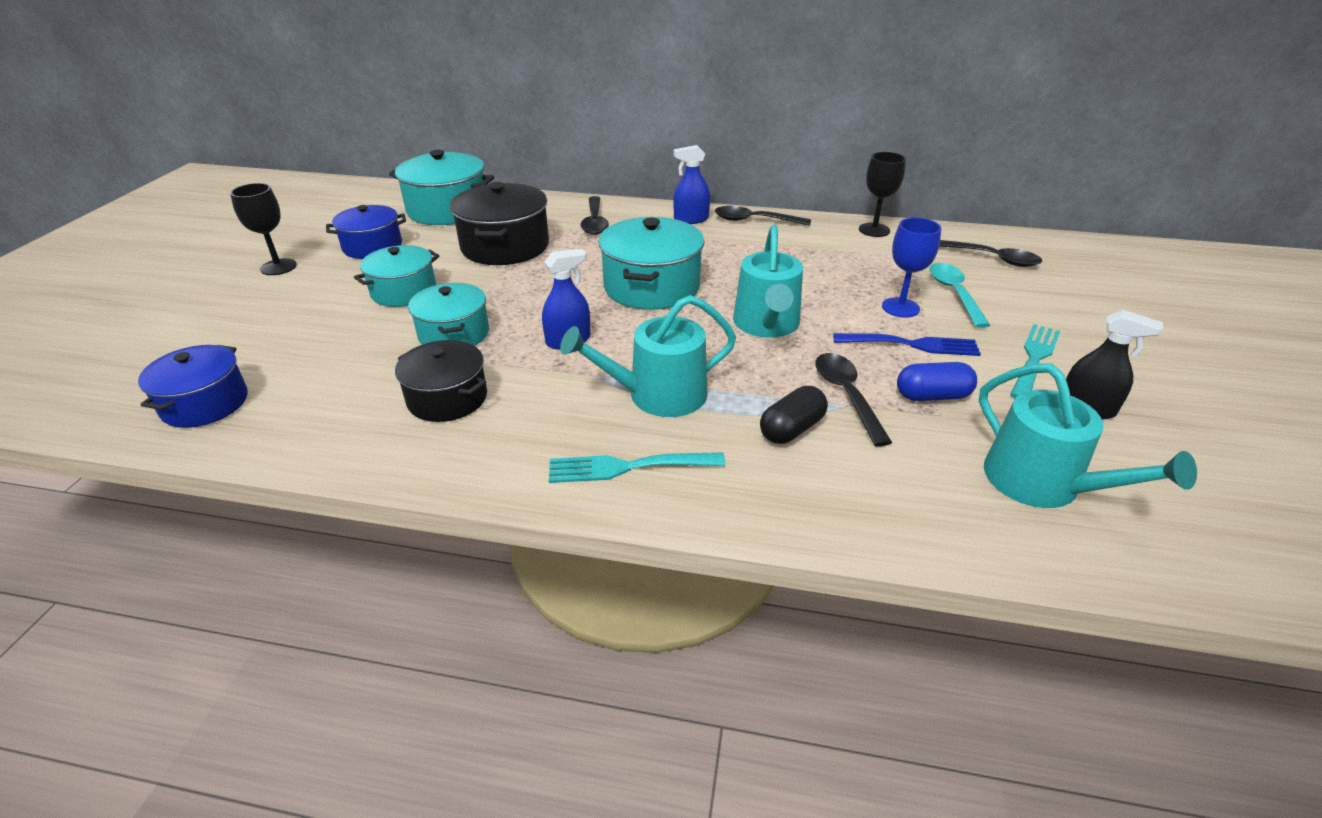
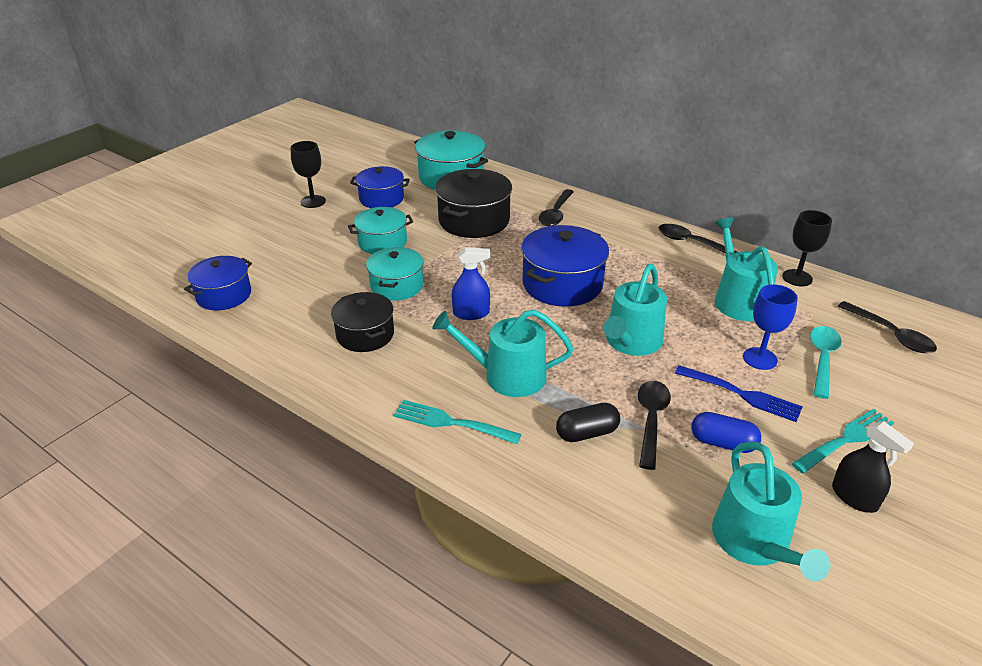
camera: 25 degrees right, 0 degrees up
(651, 287) = (562, 284): turquoise pot -> blue pot
(691, 219) = (637, 229): blue spray bottle -> none
(837, 260) = (738, 299): none -> turquoise watering can

